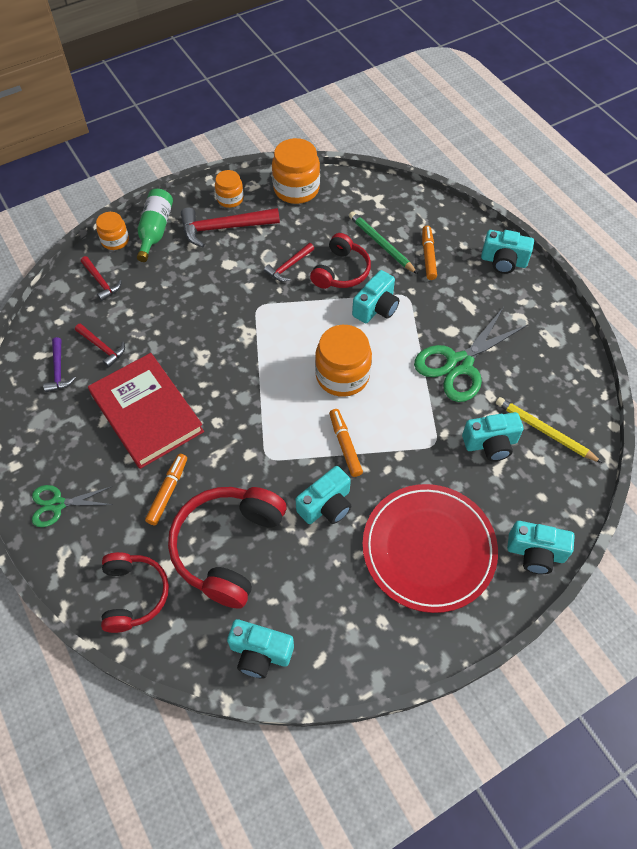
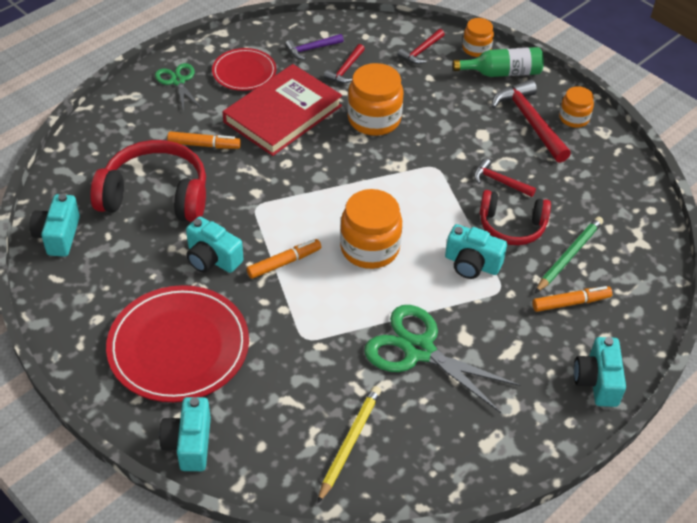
camera: 75 degrees right, 10 degrees down
(69, 437) = (244, 72): none -> red plate
(133, 594) = (103, 145): red headphones -> none
(296, 189) = (617, 168): orange jar -> orange jar (374, 119)
(490, 444) = (318, 390): turquoise camera -> none

